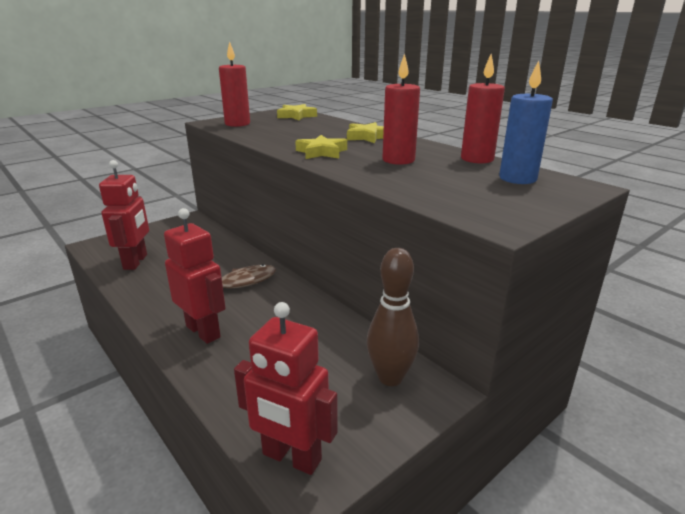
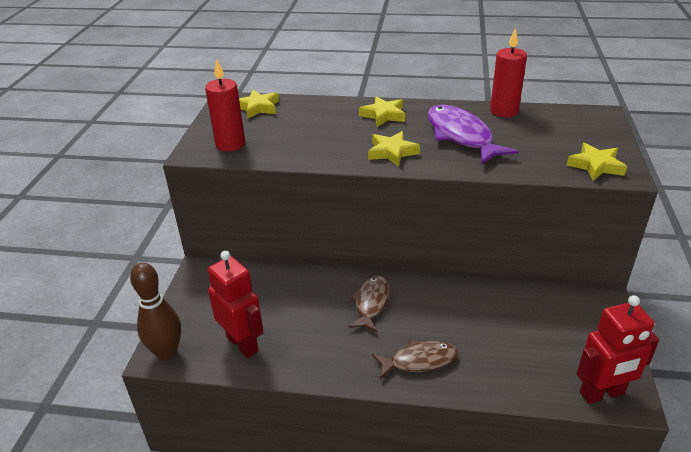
camera: 40 degrees left, 10 degrees up
(203, 331) = (419, 361): red robot -> brown fish
(390, 377) = (572, 310): brown bowling pin -> brown bowling pin (167, 353)
(398, 160) = (461, 136): red candle -> purple fish
(482, 210) = (596, 166): none -> yellow star
(517, 179) = (560, 123): blue candle -> none

